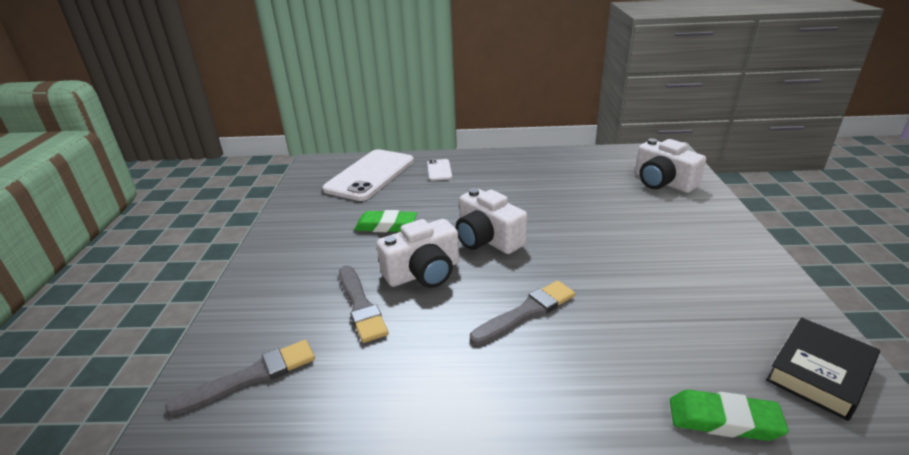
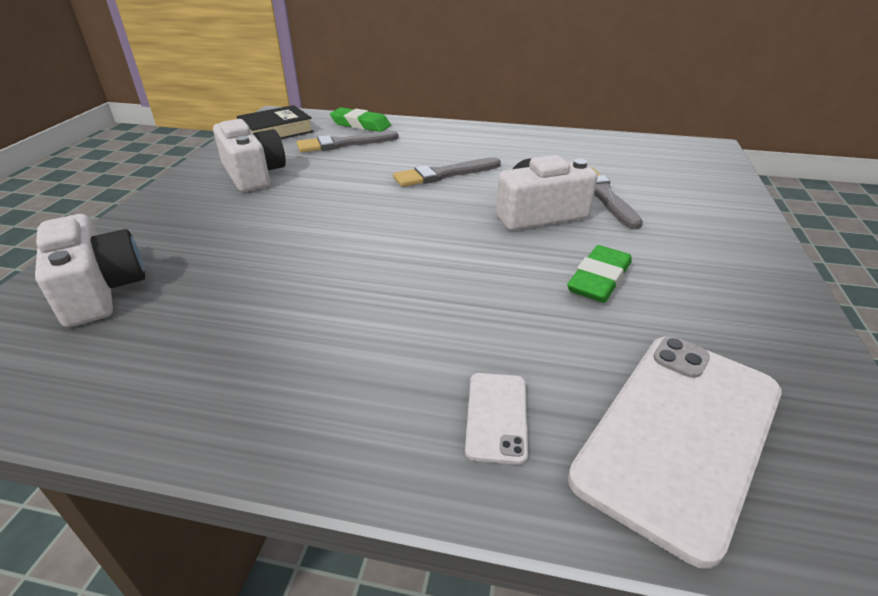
camera: 170 degrees left, 5 degrees up
(251, 377) = (676, 166): grey brush -> grey brush (343, 144)
(386, 226) = (599, 280): green eraser -> green eraser turned 75 degrees counterclockwise
(487, 239) = (451, 239): white camera -> white camera (253, 174)

